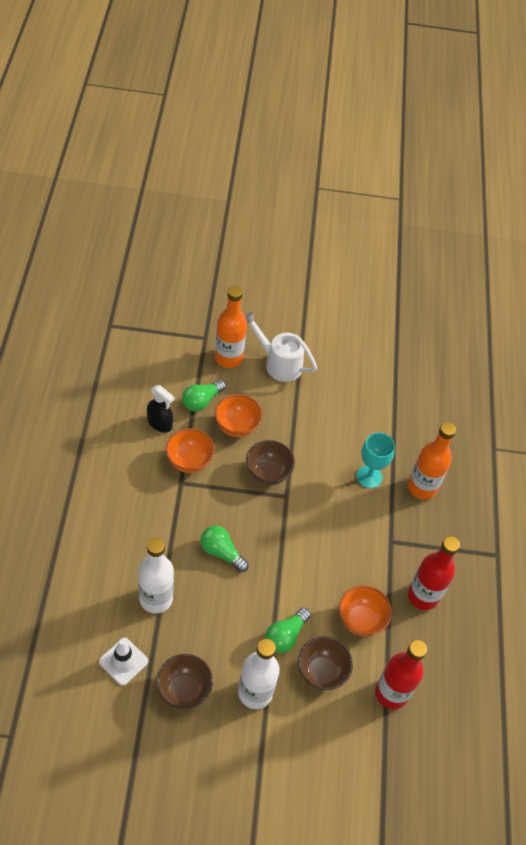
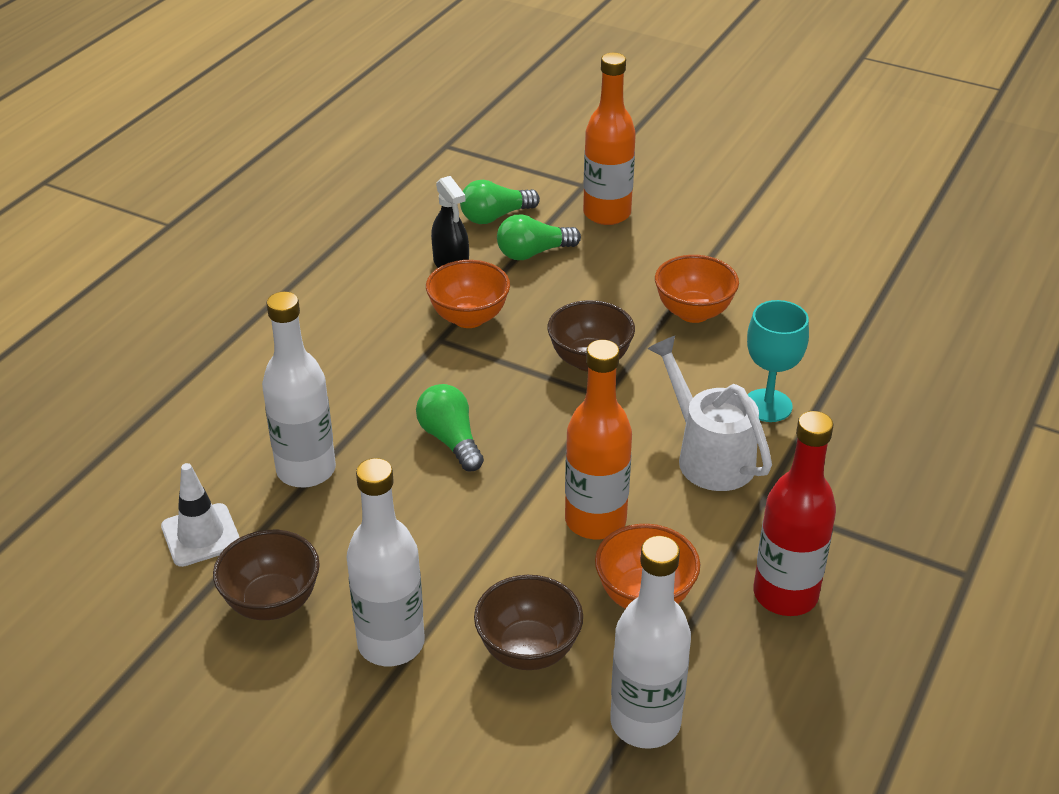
camera: 30 degrees right, 15 degrees down
(237, 426) = (572, 294): orange bowl -> orange bowl (693, 312)
(278, 363) = (686, 235): white watering can -> white watering can (708, 455)
(285, 635) = (493, 579): green light bulb -> green light bulb (495, 216)
(391, 693) = (645, 722): red bottle -> white bottle
(422, 487) = (861, 443): orange bottle -> orange bottle (595, 520)

